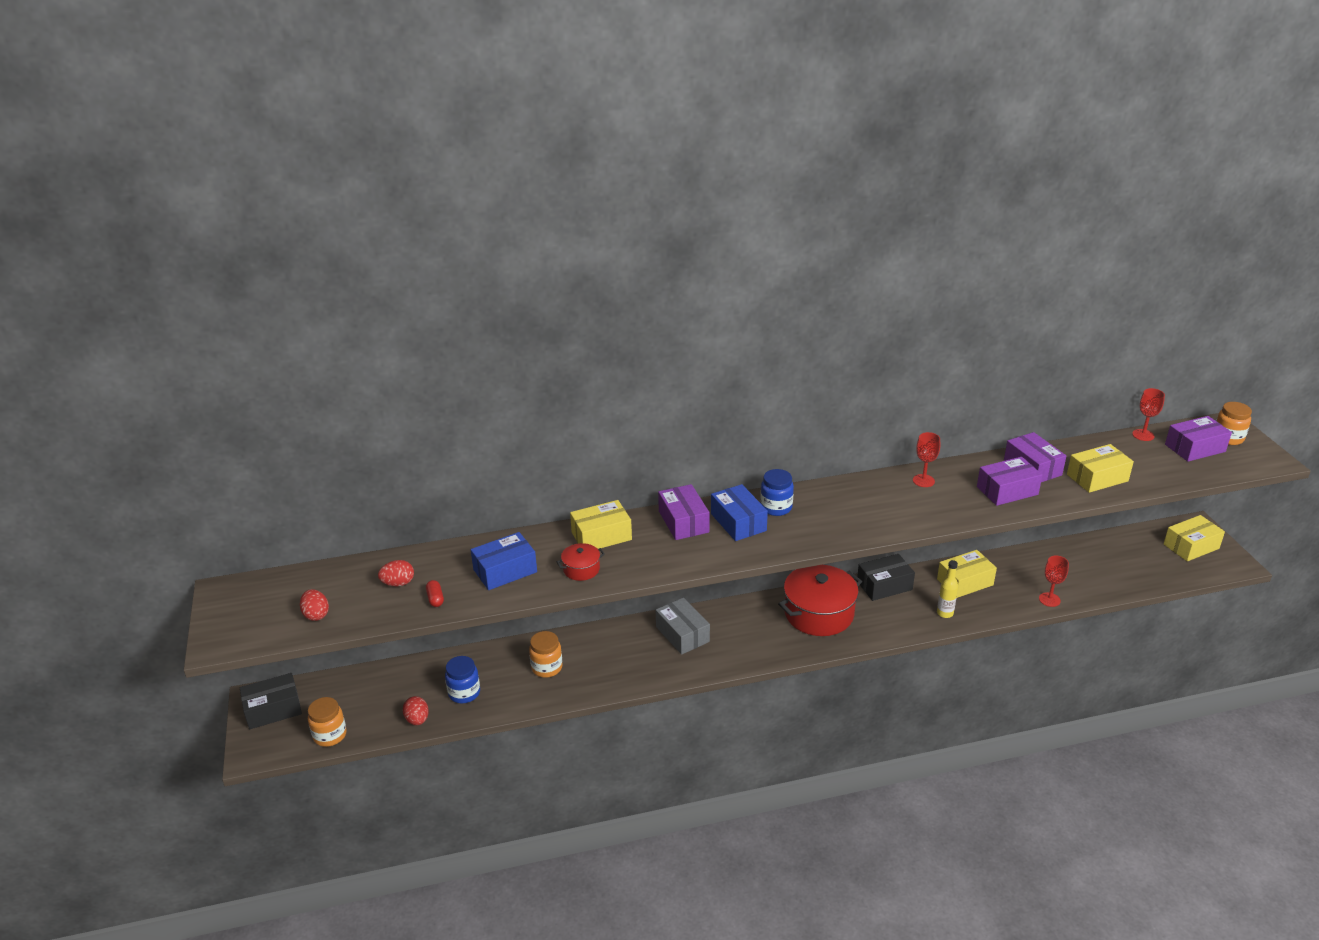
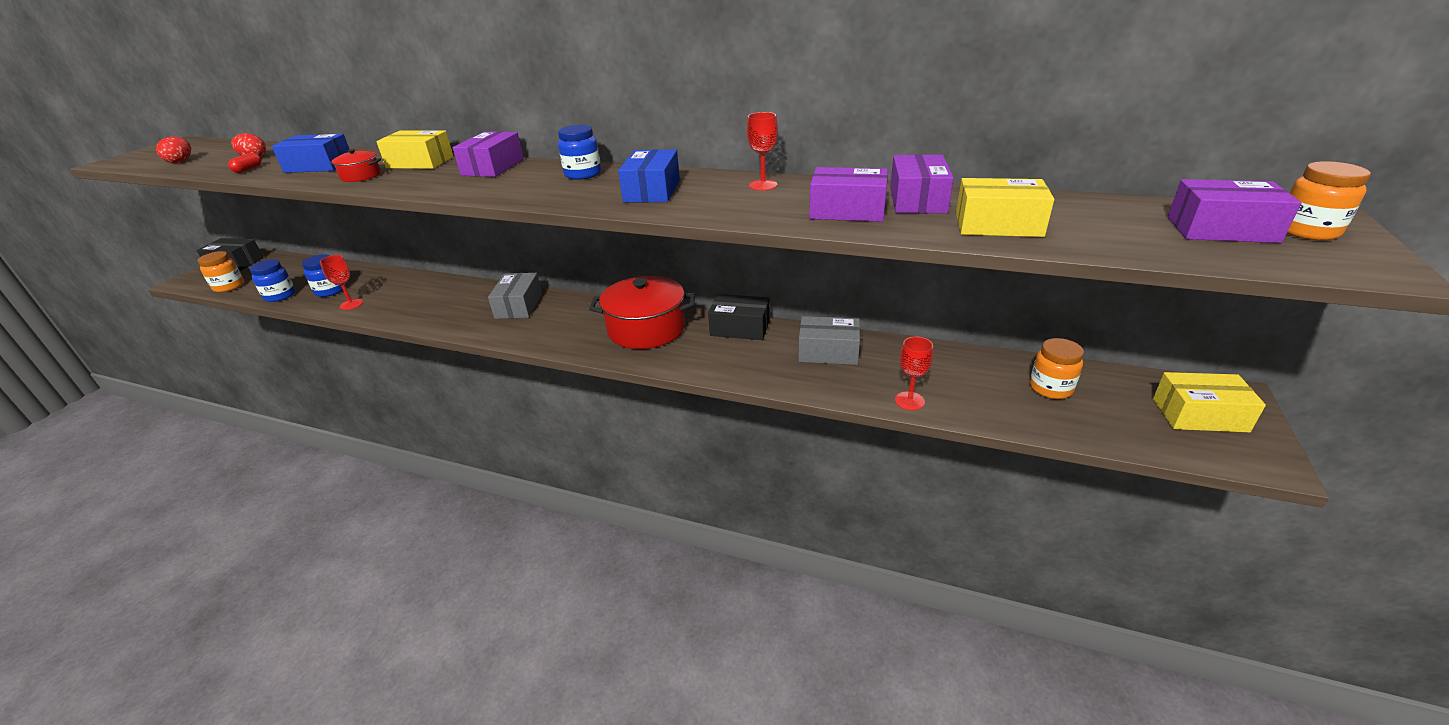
camera: 35 degrees right, 0 degrees up
(417, 720) = (280, 296): red egg -> blue jar
(547, 667) = (399, 294): orange jar -> orange jar (1050, 388)
(738, 522) = (531, 176): blue box -> blue box (652, 191)
(945, 613) = (767, 370): yellow bottle -> none
(965, 582) = (828, 352): yellow box -> grey box
(1143, 435) = (1141, 203): red goblet -> red goblet (351, 304)

